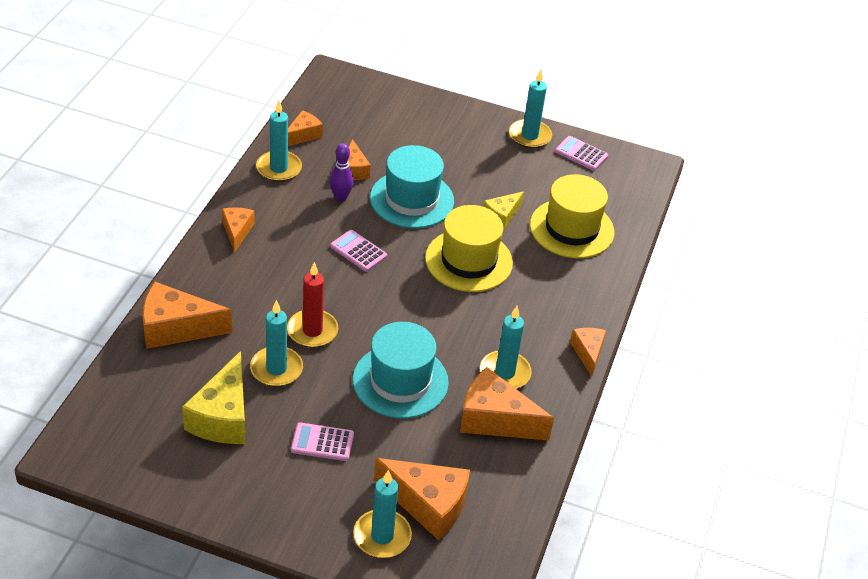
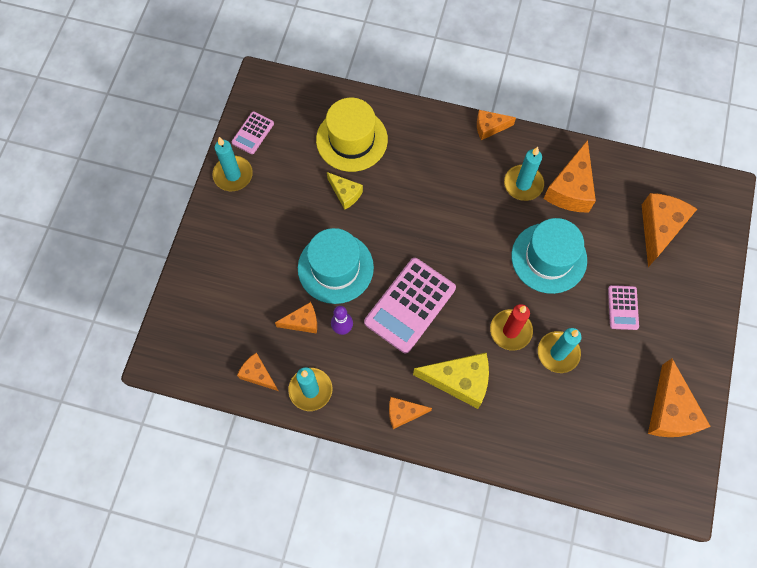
camera: 90 degrees left, 25 degrees up
(176, 328) = (532, 443): orange cheese -> orange cheese (670, 411)
(223, 417) = (616, 386): yellow cheese -> yellow cheese (459, 381)
(358, 251) = (410, 305): pink calculator -> pink calculator, size x1.95
(382, 536) = (694, 257): turquoise candle -> none
(468, 260) = (405, 216): yellow hat -> none

